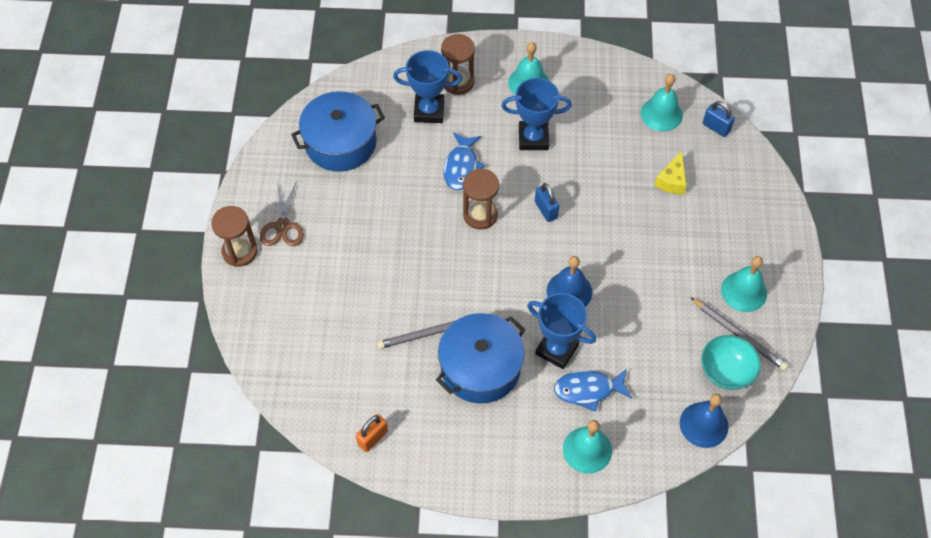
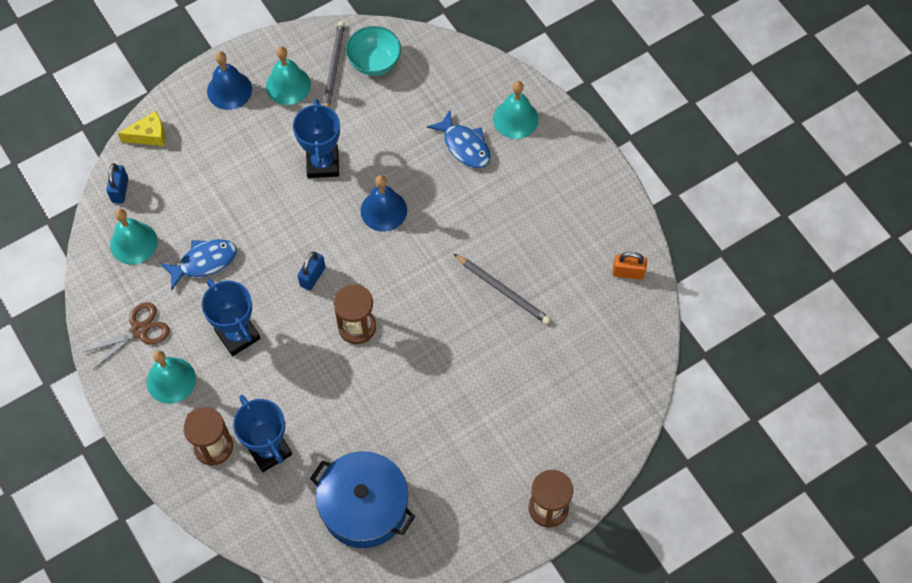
camera: 125 degrees left, 5 degrees up
(282, 226) = (494, 490): brown scissors -> brown scissors (139, 330)
(461, 167) = (315, 376): blue fish -> blue fish (204, 262)
(480, 367) = (505, 233): blue pot -> none
(557, 349) = (445, 188): blue trophy -> blue trophy (322, 163)
(672, 180) = (207, 194): yellow cheese -> yellow cheese (149, 135)
(704, 424) = (432, 54): blue bell -> blue bell (229, 90)

